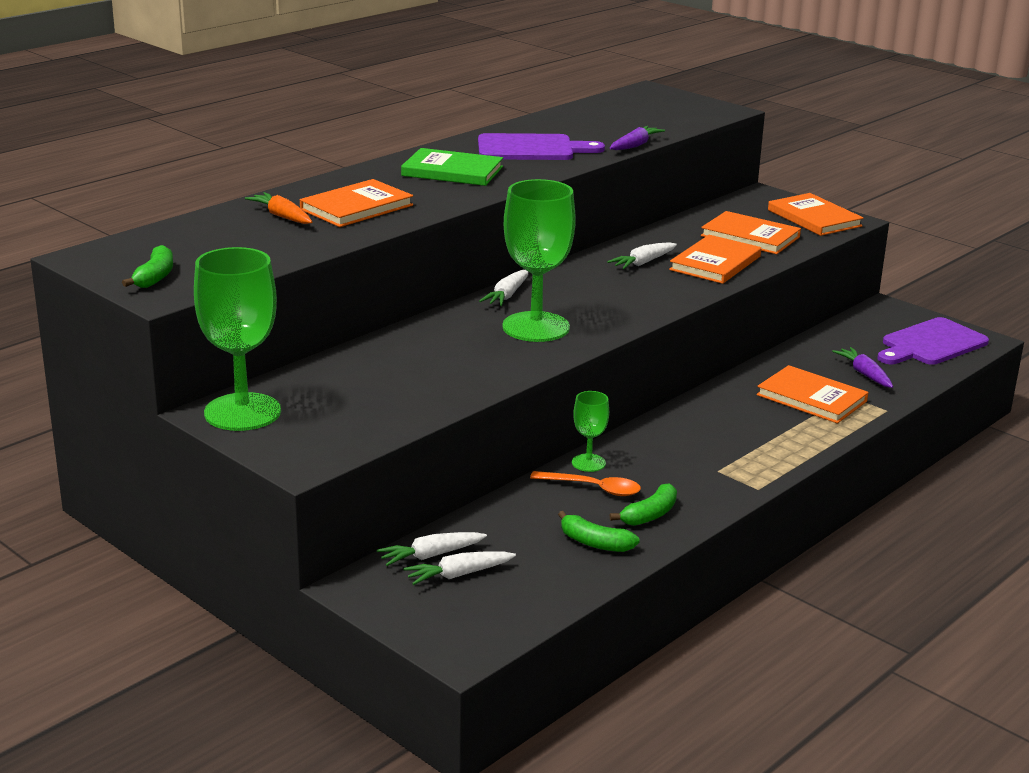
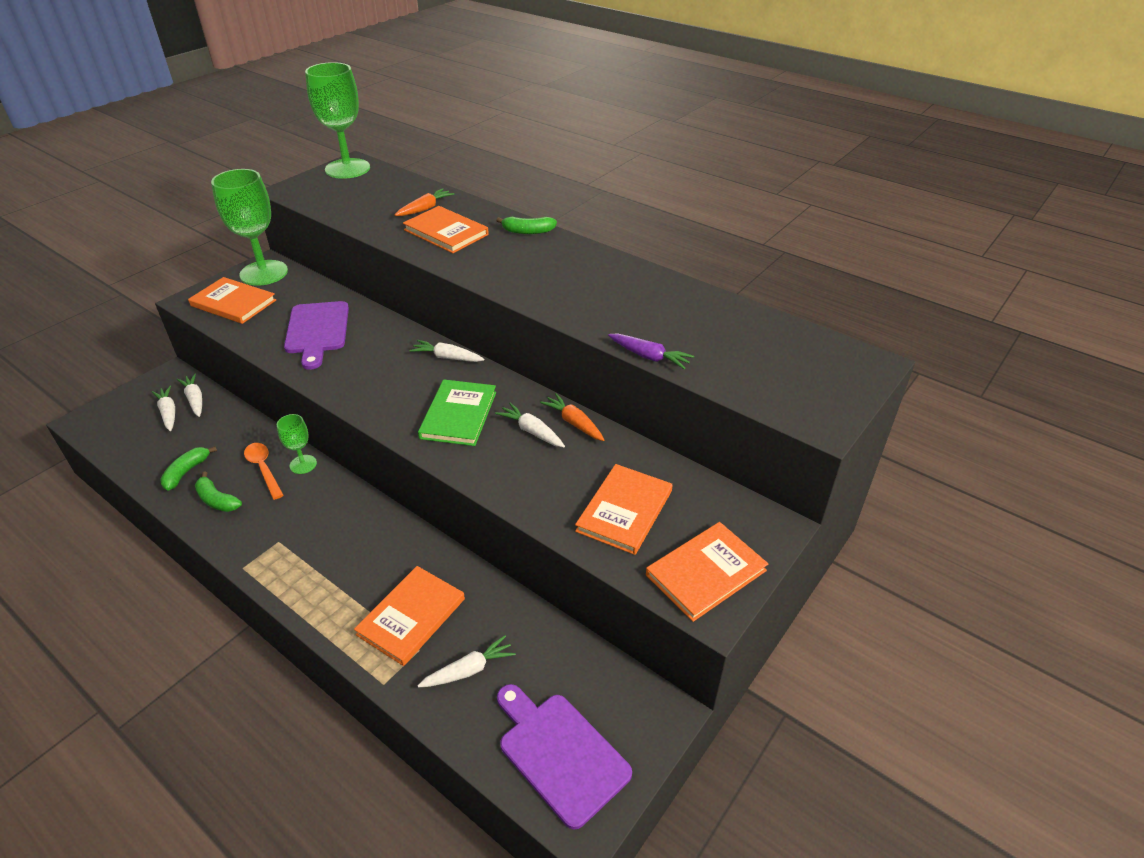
camera: 85 degrees right, 15 degrees up
(155, 277) = (317, 184): green banana -> green banana (527, 231)
(452, 171) = (539, 263): green book -> green book (458, 415)
(531, 149) = (615, 297): purple cutting board -> purple cutting board (317, 331)
(536, 327) = (384, 375): green goblet -> green goblet (347, 169)
(593, 488) = (263, 468): orange spoon -> orange spoon turned 135 degrees clockwise
(631, 246) = (574, 423): none -> orange carrot
(715, 263) = (540, 482): orange book -> orange book (233, 303)
(864, 374) = (469, 670): purple carrot -> white carrot

